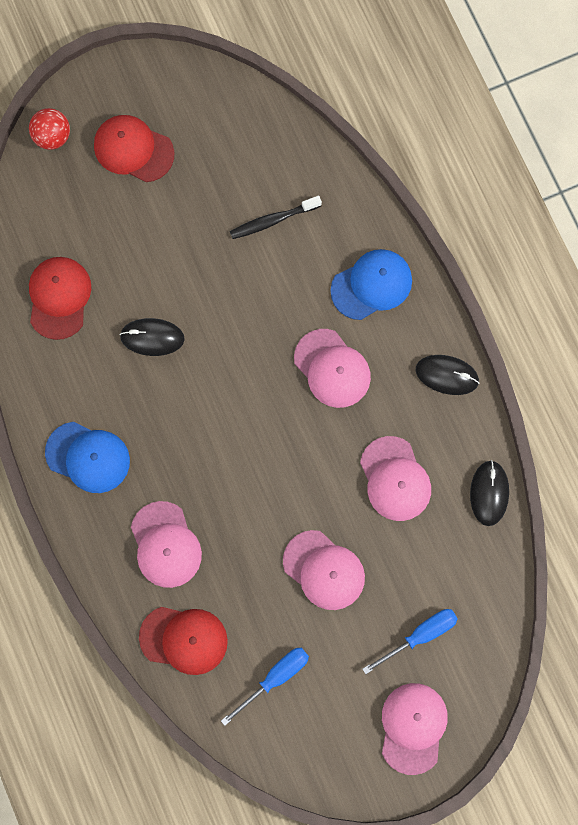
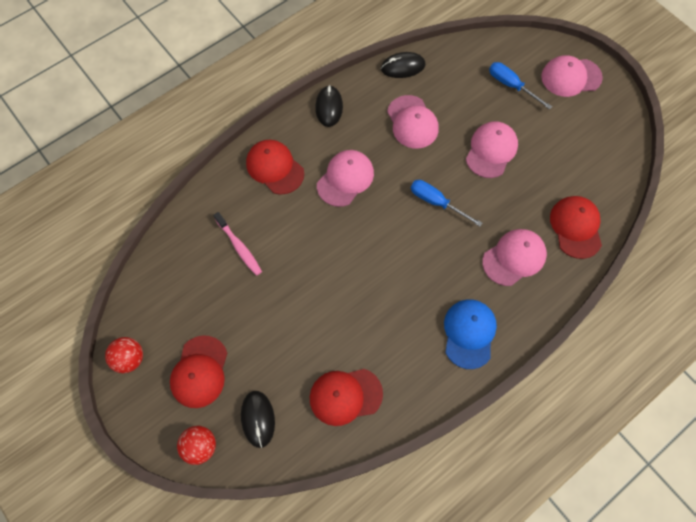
camera: 105 degrees left, 10 degrees down
(152, 337) = (358, 311): black mouse -> black mouse (258, 419)
(170, 79) = (130, 359): none -> red ball
(273, 220) = (239, 247): black toothbrush -> pink toothbrush
(275, 678) = (576, 163): blue screwdriver -> blue screwdriver (436, 202)
(371, 285) = (275, 168): blue cap -> red cap
(395, 479) = (412, 122): pink cap -> pink cap turned 105 degrees clockwise

